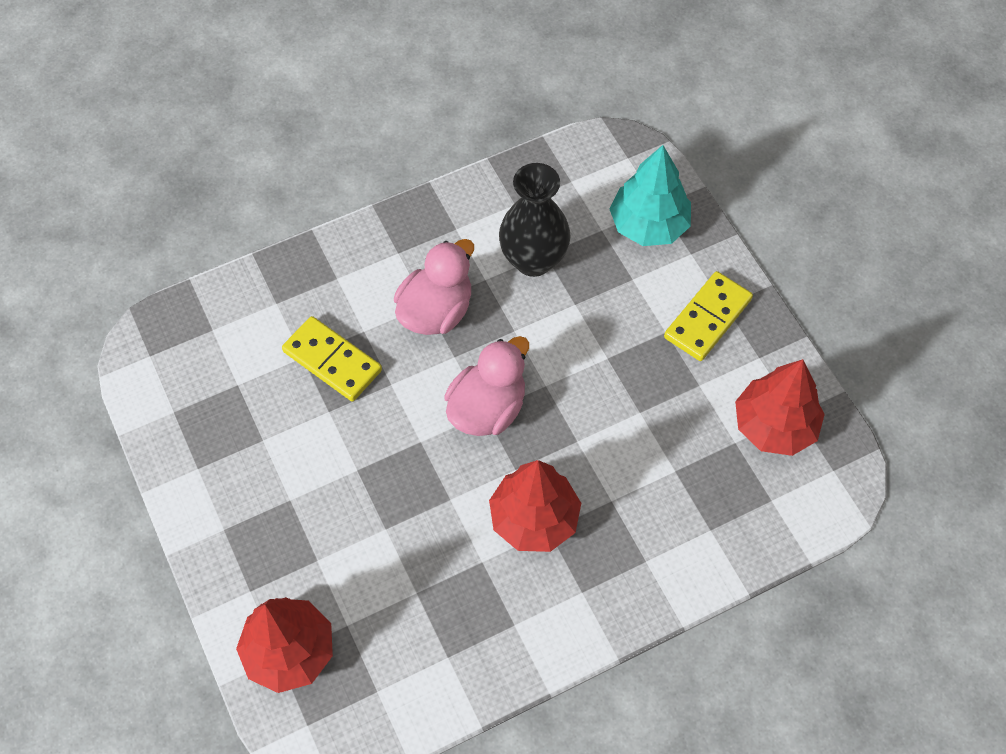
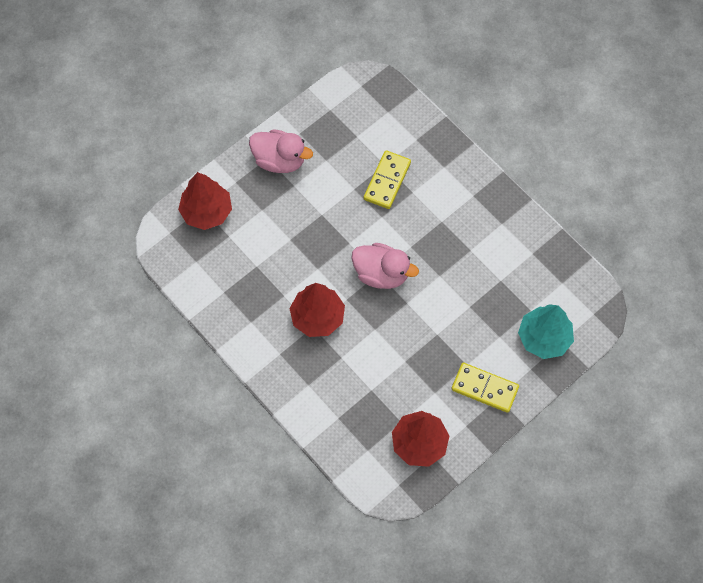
camera: 75 degrees right, 5 degrees up
(436, 311) = (438, 228): pink duck -> pink duck (279, 160)
(533, 260) = (493, 274): black vase -> none

